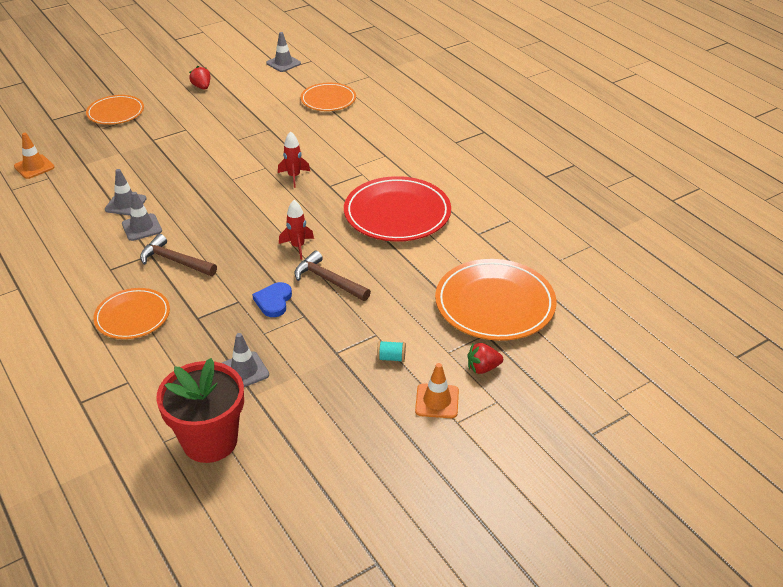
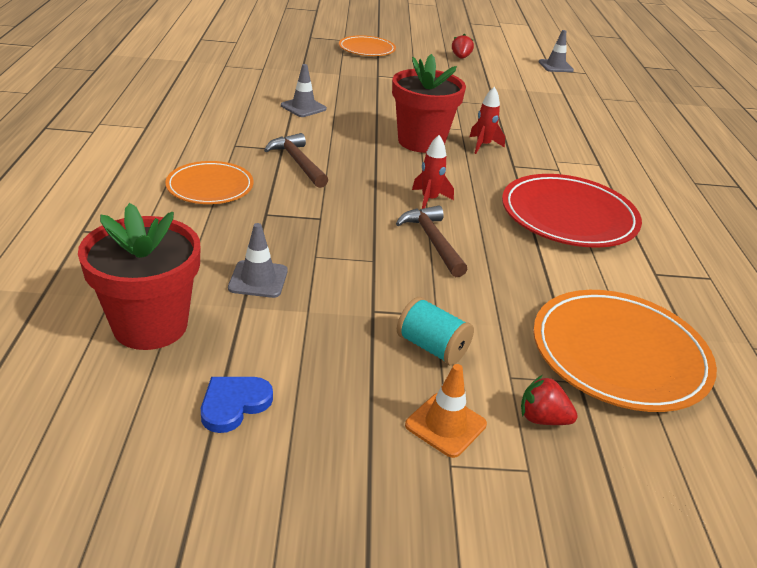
camera: 30 degrees right, 5 degrees down
(34, 167) = (260, 59): orange traffic cone -> none
(142, 227) = (297, 128): grey traffic cone -> none
(247, 195) = (421, 142): none -> red flower pot
(273, 301) = (355, 234): blue heart -> blue heart (234, 404)
(328, 100) = (576, 104): orange plate -> none
(391, 358) = (432, 347): turquoise spool -> turquoise spool, size x1.63

